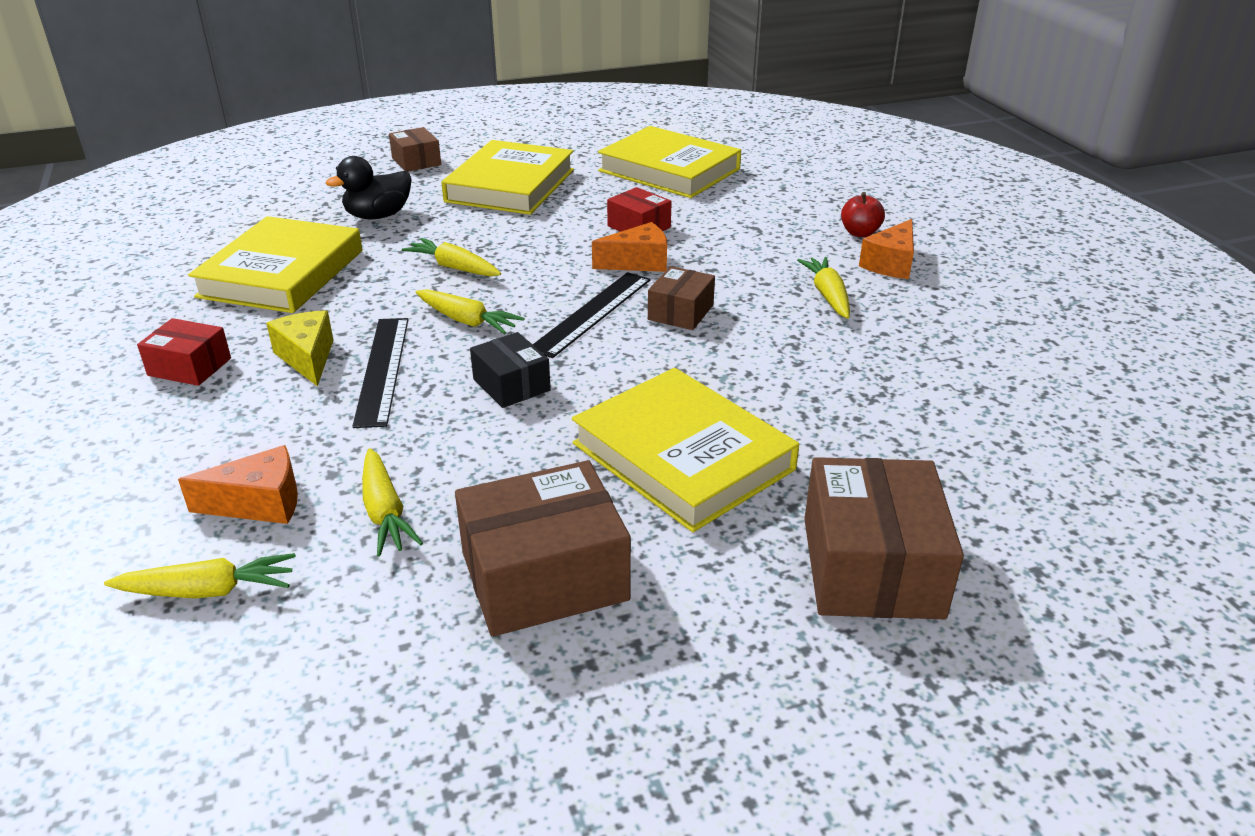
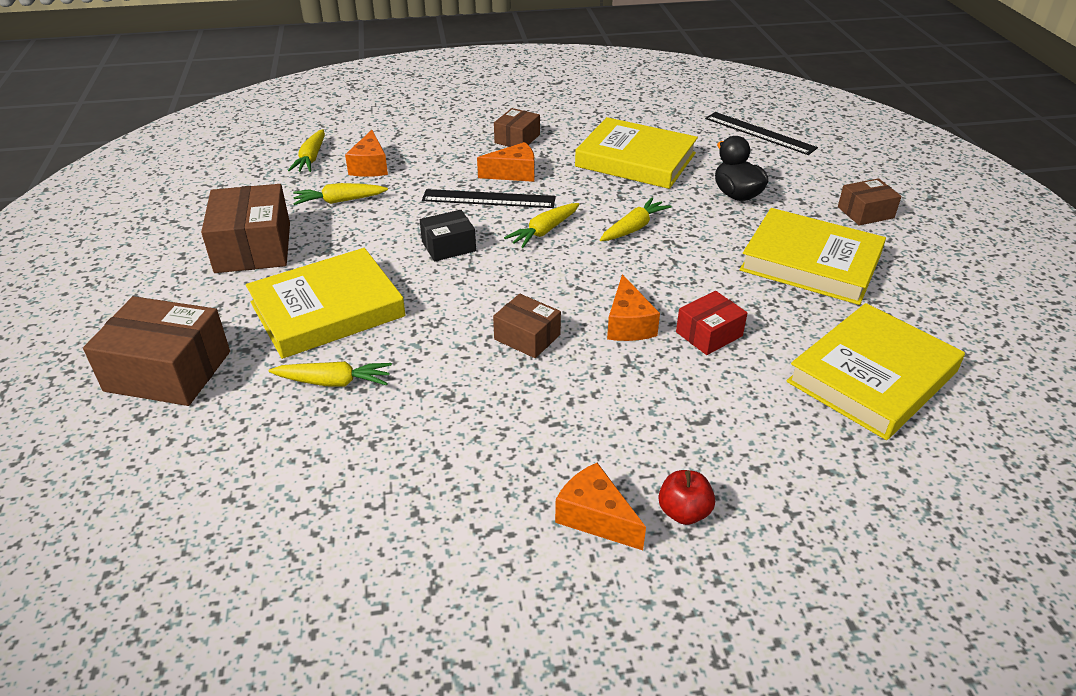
camera: 100 degrees right, 5 degrees up
(189, 367) = (517, 139): red box -> brown box
(307, 358) = (513, 173): yellow cheese -> orange cheese
(592, 313) = (539, 289): black ruler -> black ruler (759, 133)
(828, 295) = (533, 441): yellow carrot -> yellow carrot (333, 382)

